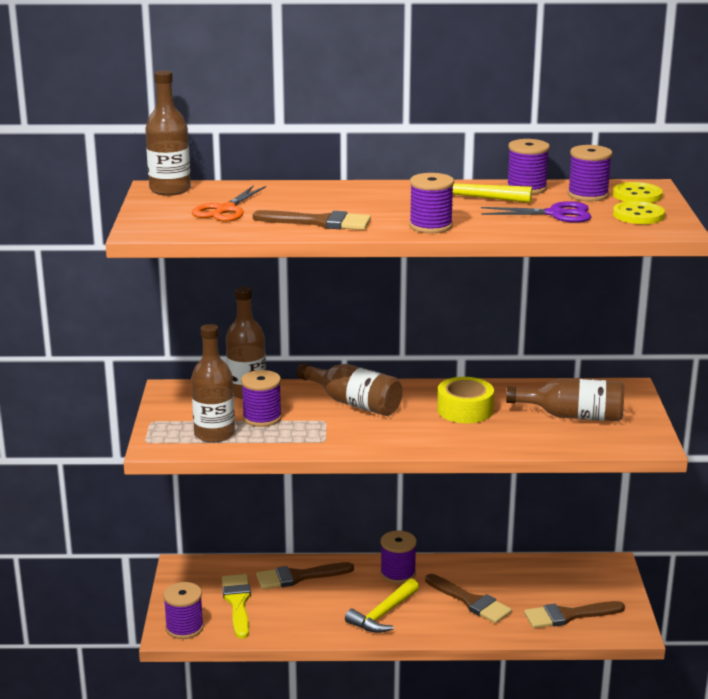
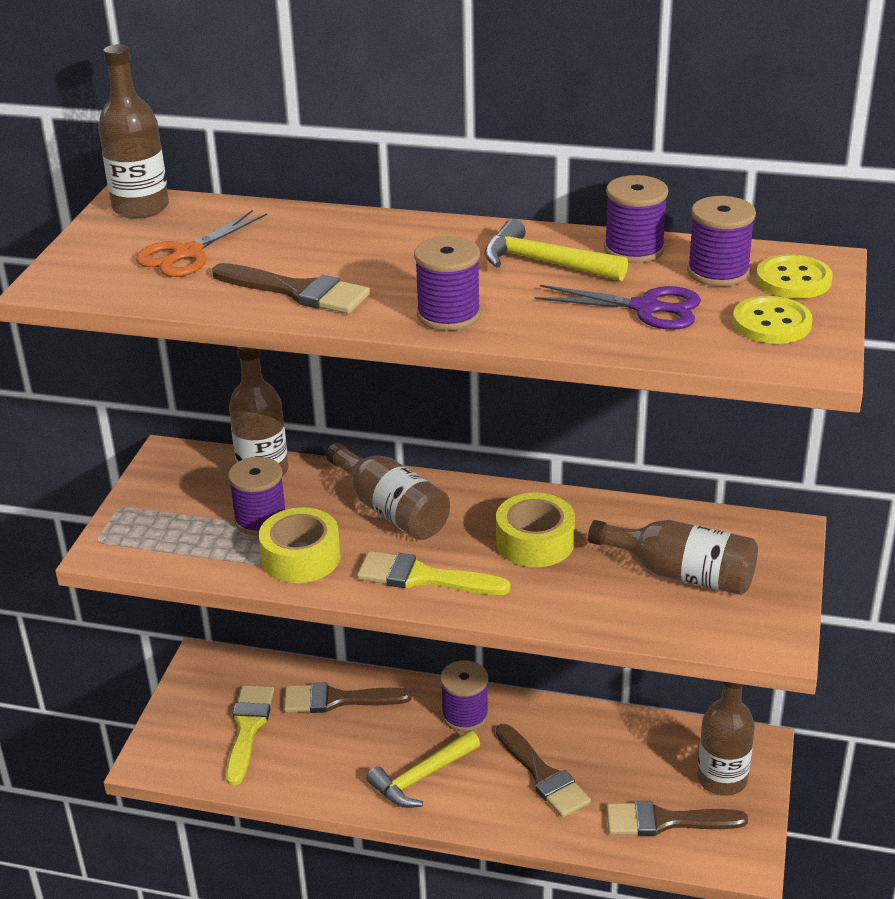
camera: 15 degrees right, 10 degrees up
(184, 628) = (169, 756): purple spool -> none
(214, 434) = (187, 540): brown bottle -> brown bottle (722, 779)
(304, 435) = (301, 557): none -> yellow tape
(398, 436) = (423, 577): none -> yellow brush

